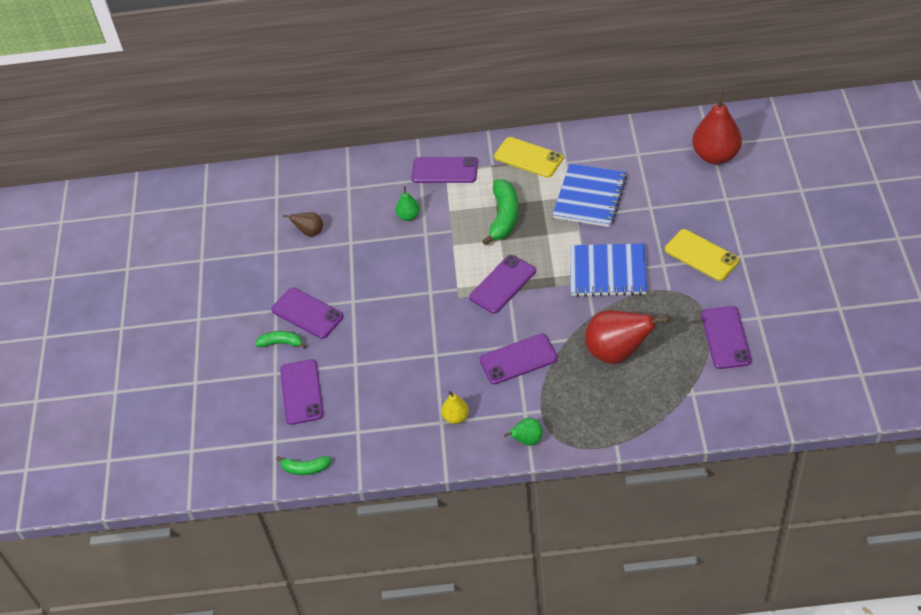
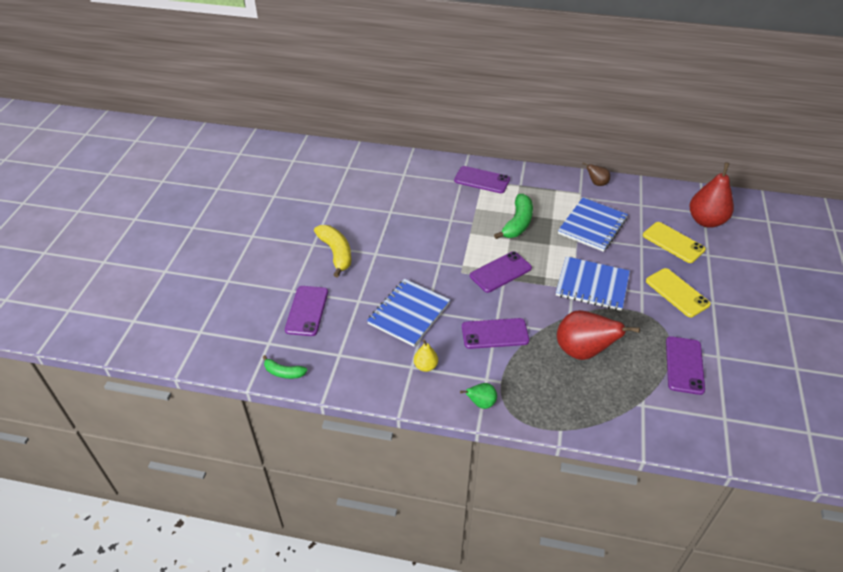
camera: 10 degrees right, 5 degrees down
(281, 343) = (307, 270): green banana -> none
(307, 313) = (336, 253): purple phone -> yellow banana
(310, 232) = (362, 197): brown pear -> brown pear (596, 183)
(409, 216) = (442, 204): green pear -> none
(417, 363) = (409, 313): none -> blue notebook
(528, 158) = (550, 187): yellow phone -> yellow phone (673, 242)

